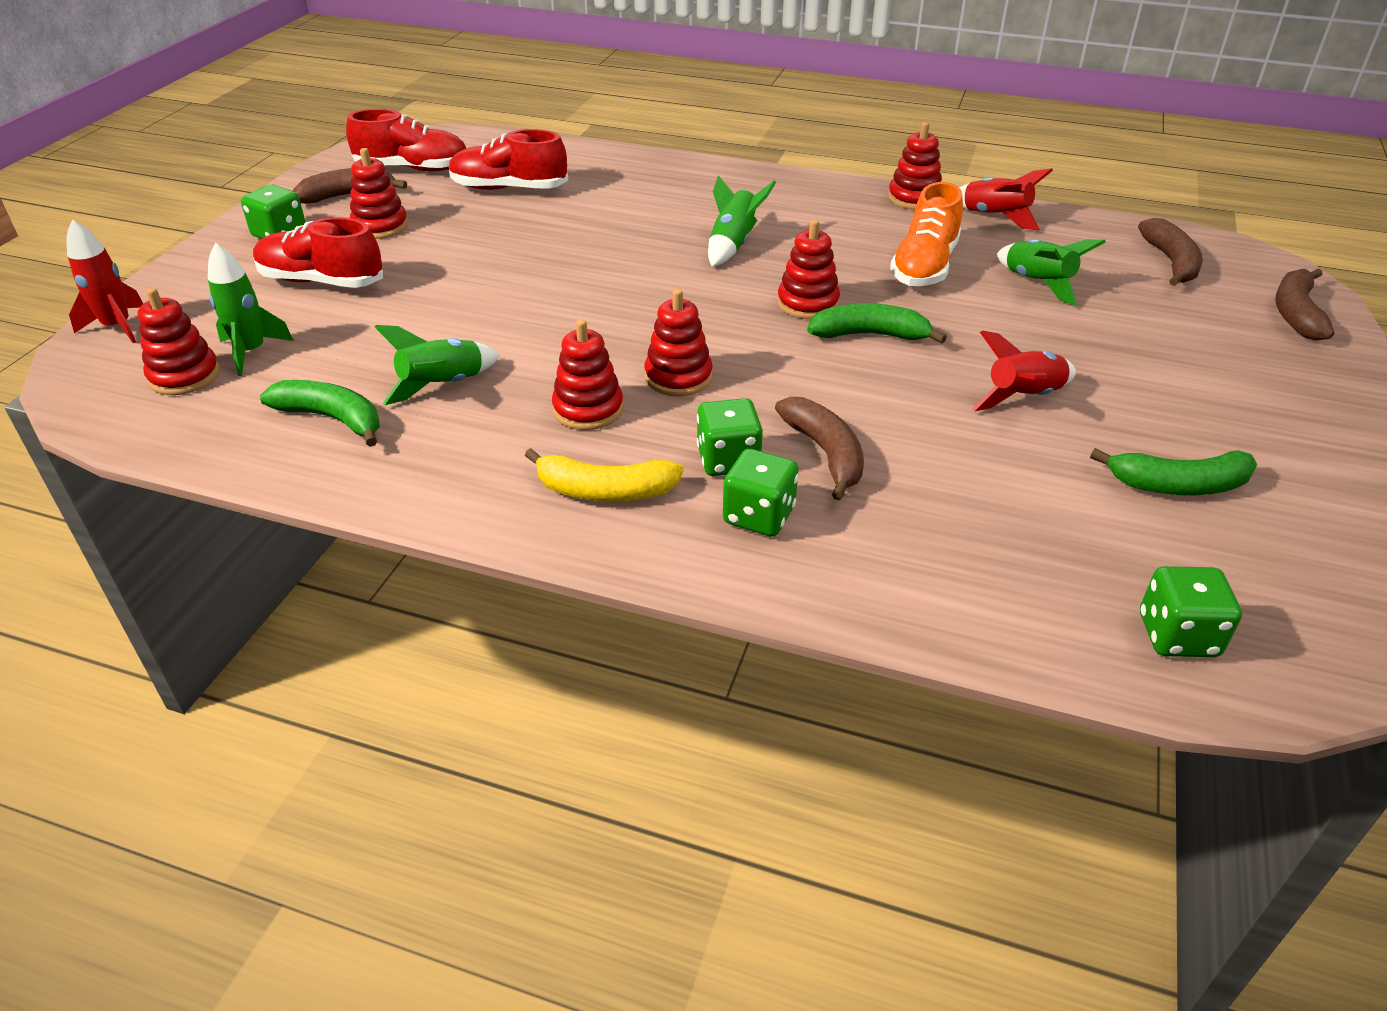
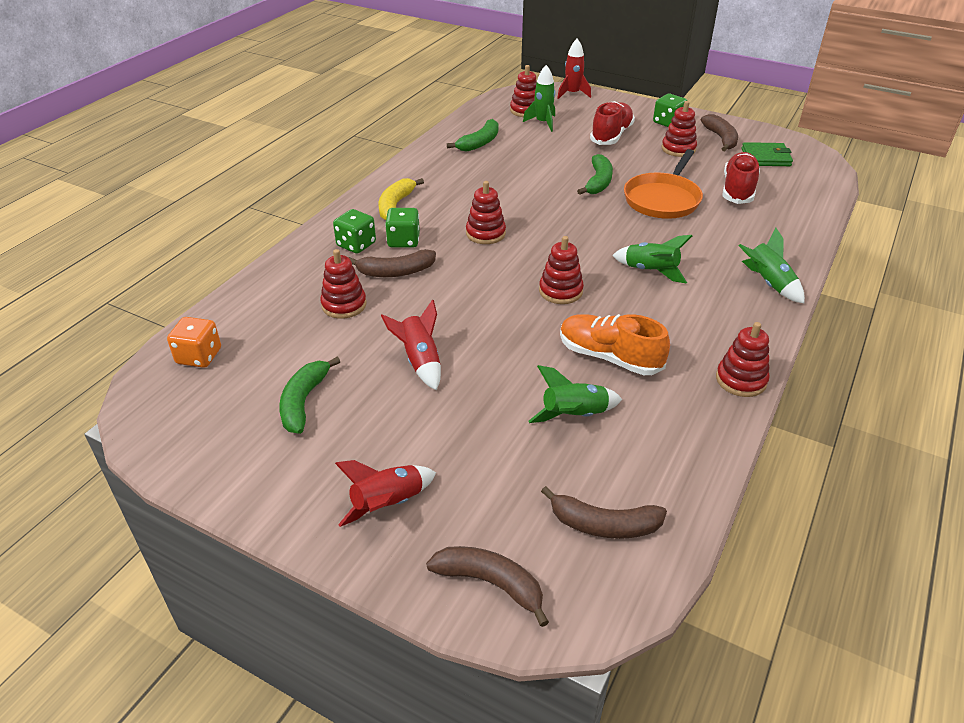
camera: 100 degrees right, 0 degrees up
(413, 169) = (765, 157): red shoe -> green wallet
(443, 385) = (499, 168): green rocket -> green rocket (768, 283)
(543, 237) = (663, 199): none -> orange pan
(588, 409) = (464, 205): red stacking toy -> red stacking toy (344, 305)
(870, 335) = (514, 310): green banana -> green banana (598, 182)
(995, 216) = (704, 424): red rocket -> red rocket (388, 504)
(1177, 635) = (199, 356): green dice -> orange dice

